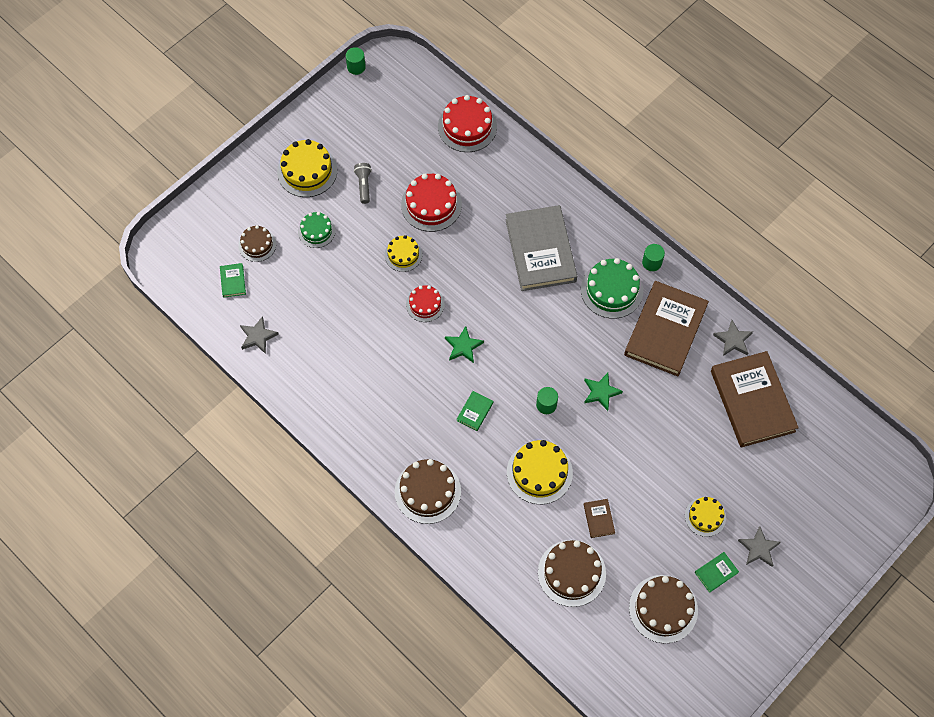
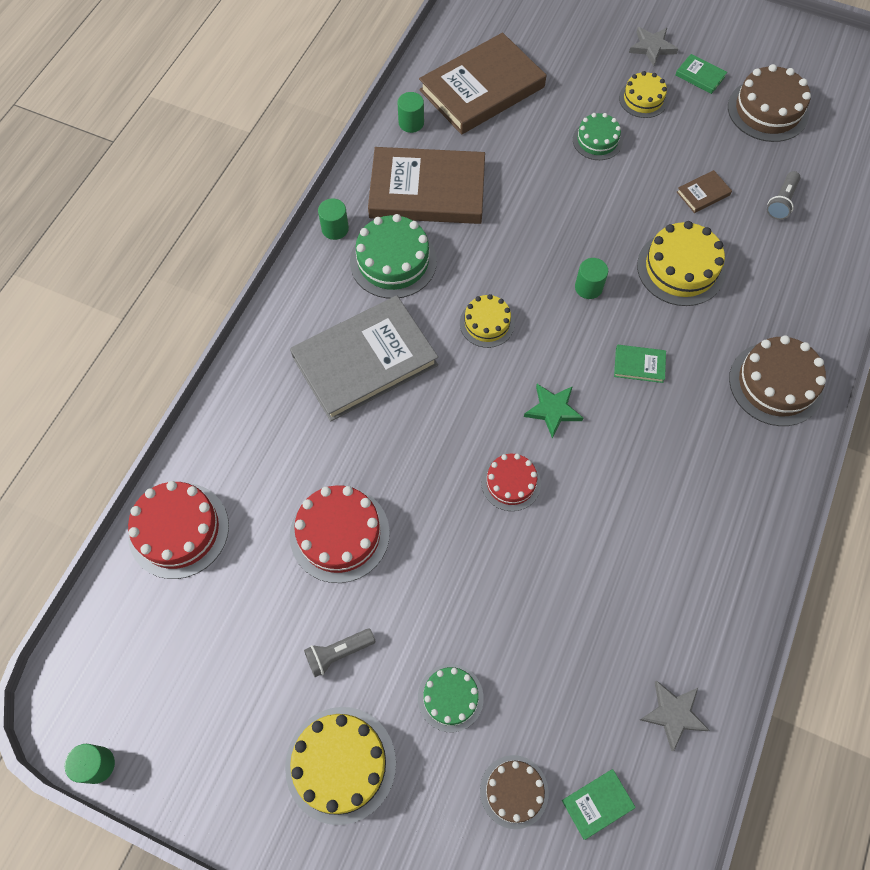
camera: 110 degrees left, 0 degrees up
(403, 254) = (441, 543): yellow cake -> yellow cake (487, 323)
(571, 573) = (781, 202): brown cake -> grey flashlight
(601, 392) = (542, 234): green star -> none
(674, 464) = (597, 140): none -> green cake
(733, 340) = (411, 123): grey star -> green cylinder

